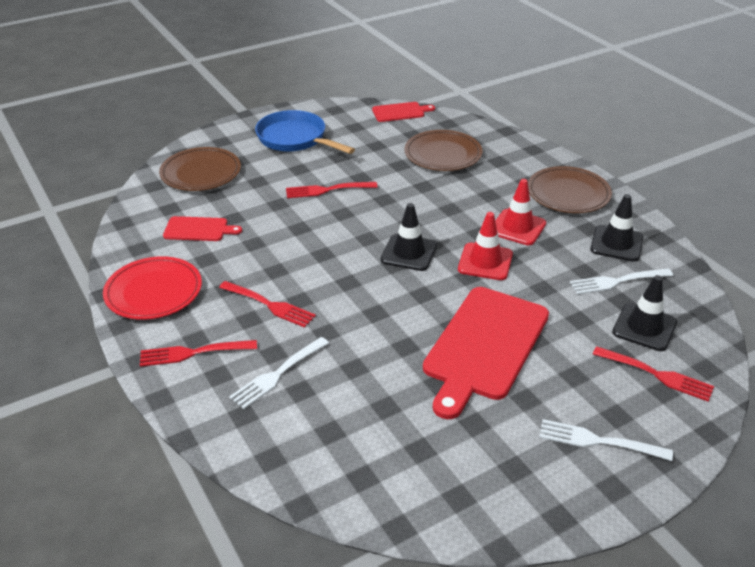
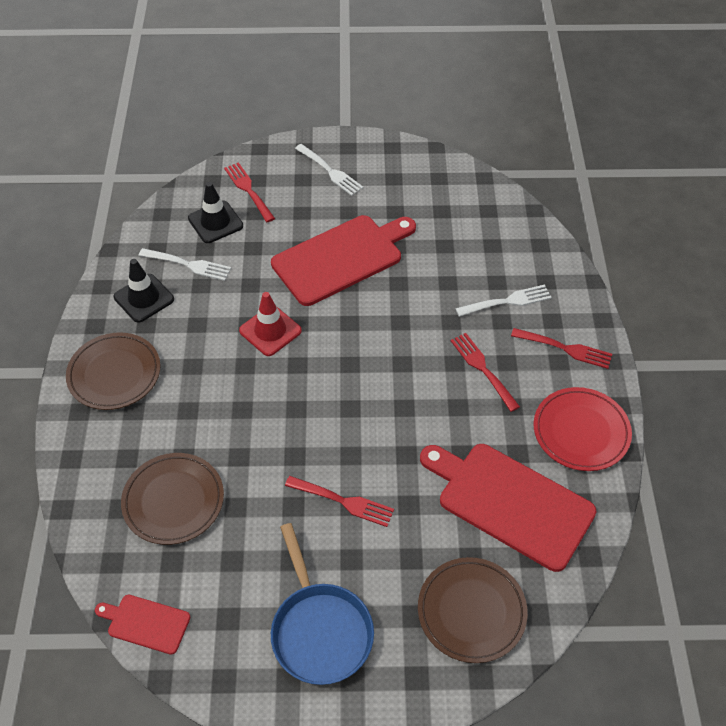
camera: 150 degrees left, 15 degrees up
(198, 229) = (510, 502): red cutting board -> red cutting board, size x2.05
(409, 253) = (326, 371): black traffic cone -> none
(517, 227) = (205, 355): red traffic cone -> none

